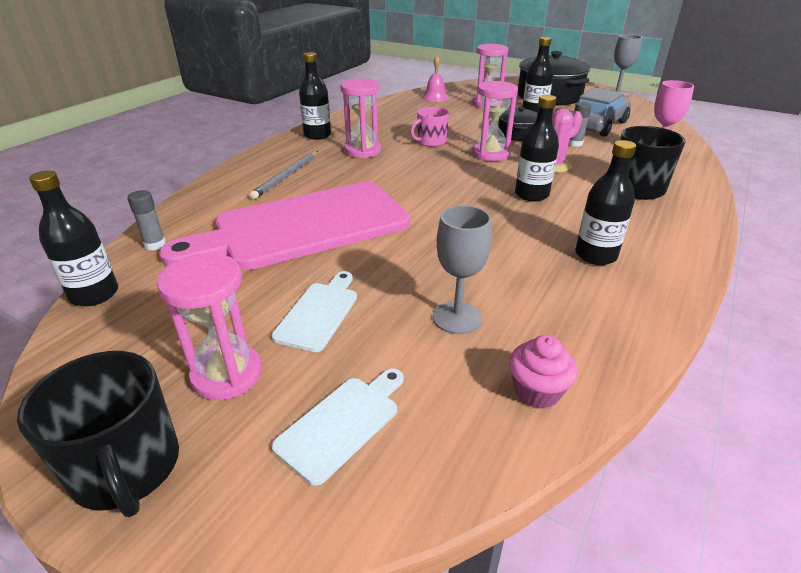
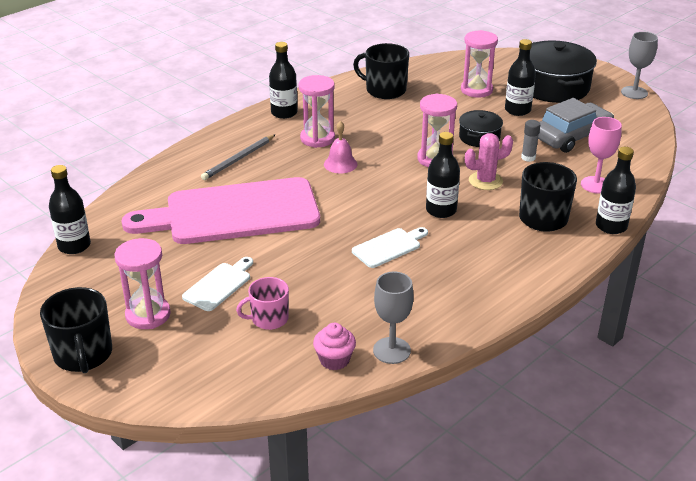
camera: 15 degrees right, 0 degrees up
(155, 245) = (120, 212): grey glue stick -> none
(342, 423) = (206, 355): white cutting board -> white cutting board (389, 247)
(405, 111) = (385, 90): none -> black mug
(431, 142) = (387, 136): pink mug -> pink mug (269, 319)
(435, 97) = (427, 73): pink bell -> pink bell (340, 164)
(457, 317) = (312, 305): grey goblet -> grey goblet (391, 350)
(595, 255) = (450, 275): black bottle -> black bottle (611, 226)

